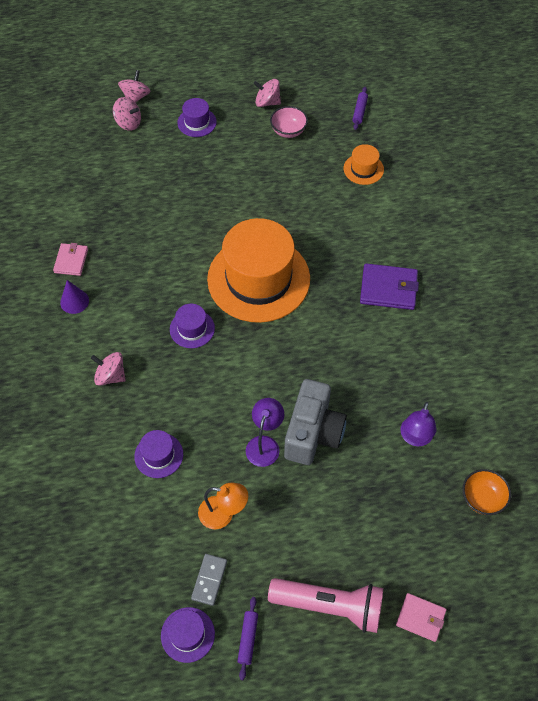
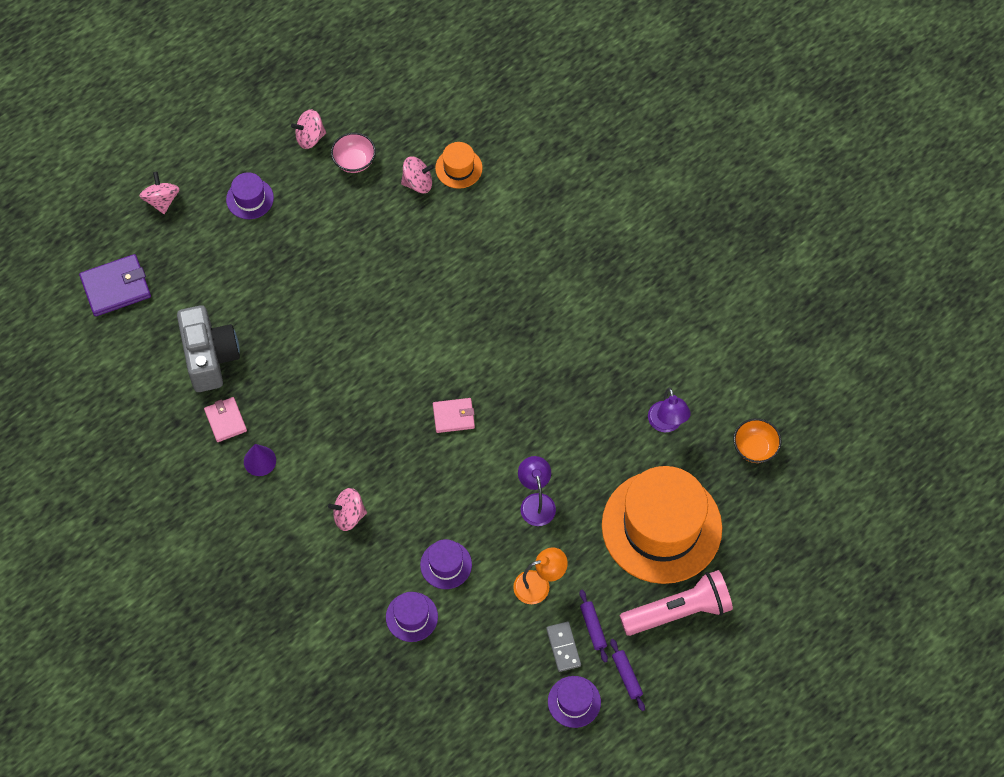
camera: 30 degrees left, 5 degrees up
(128, 123) = (176, 236): pink spinning top -> pink spinning top (418, 183)
(192, 329) = (396, 427): purple hat -> purple hat (411, 617)
(258, 279) = (428, 342): orange hat -> orange hat (661, 527)
(313, 433) = (573, 468): grey camera -> grey camera (210, 357)
(359, 111) = (415, 101): purple rolling pin -> purple rolling pin (593, 627)
(388, 289) = (559, 288): purple wallet -> purple wallet (116, 287)
(420, 618) = (759, 579): pink wallet -> pink wallet (453, 416)

